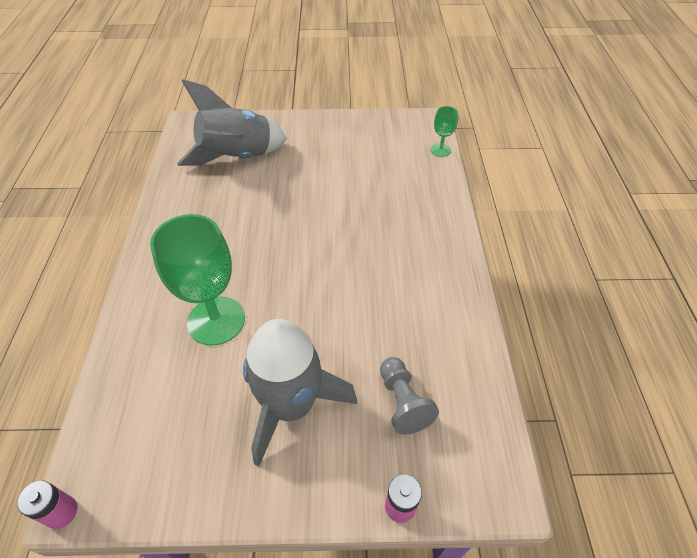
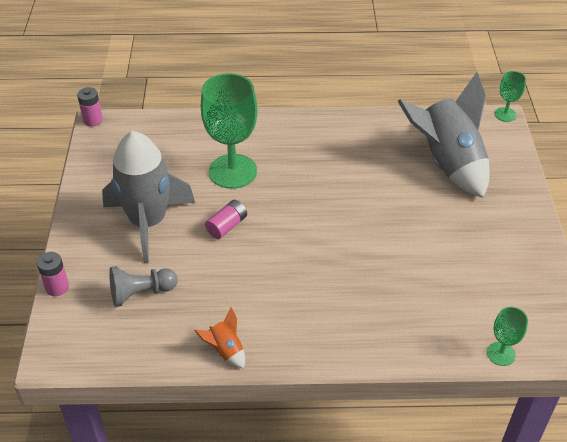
camera: 90 degrees right, 5 degrees down
(181, 119) = (505, 114): none -> green goblet
(303, 323) = (227, 226): none -> pink battery
(466, 318) = (225, 350): none -> orange rocket

